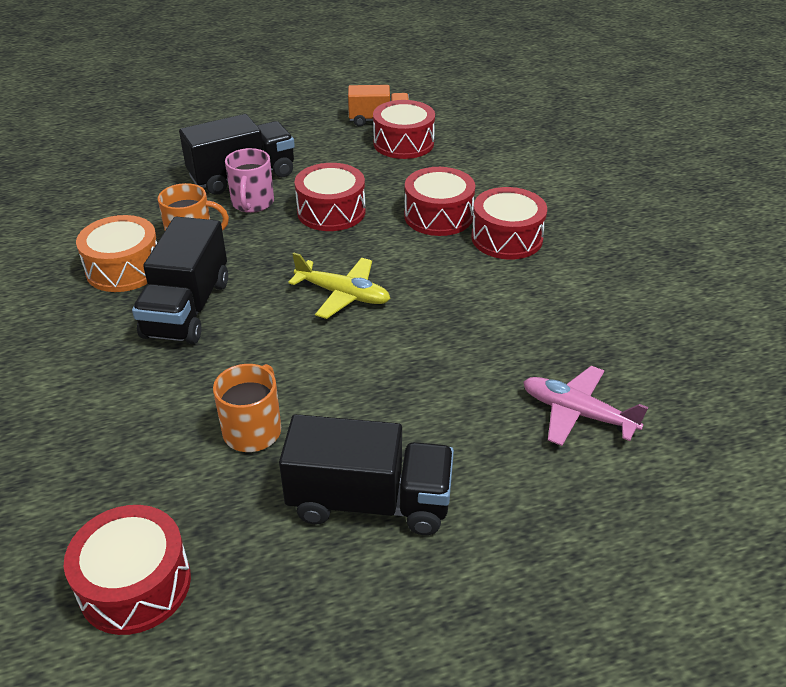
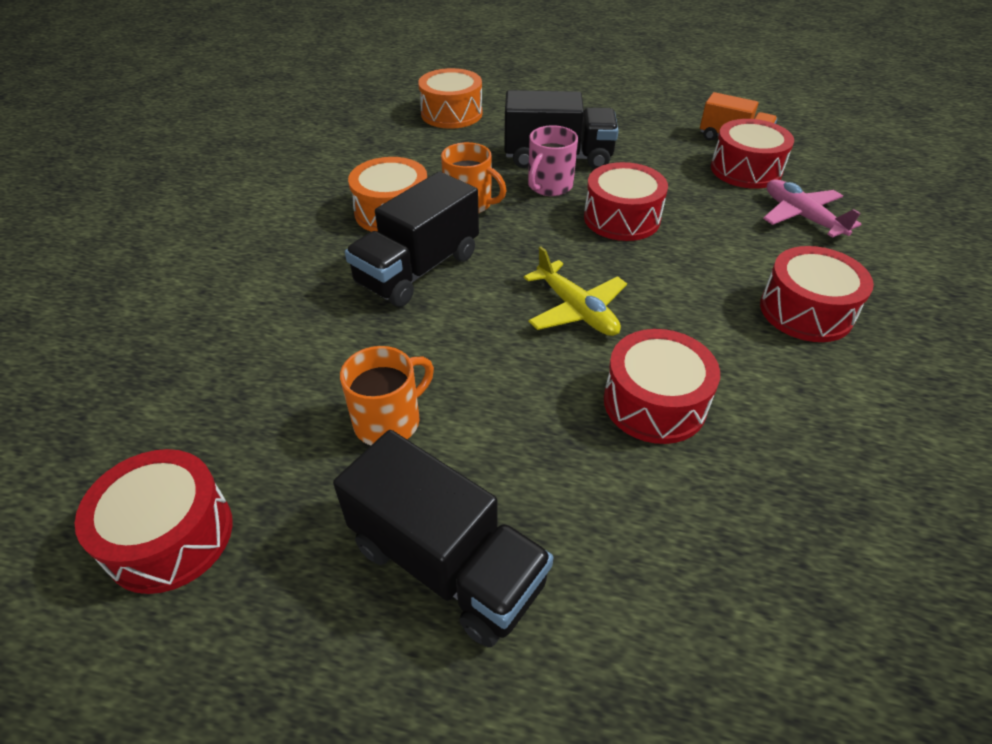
camera: 30 degrees right, 5 degrees up
(112, 163) = (451, 114): none -> orange drum
(438, 216) = (737, 259): red drum -> red drum (654, 403)
(577, 413) = (769, 574): pink plane -> pink plane (801, 216)

